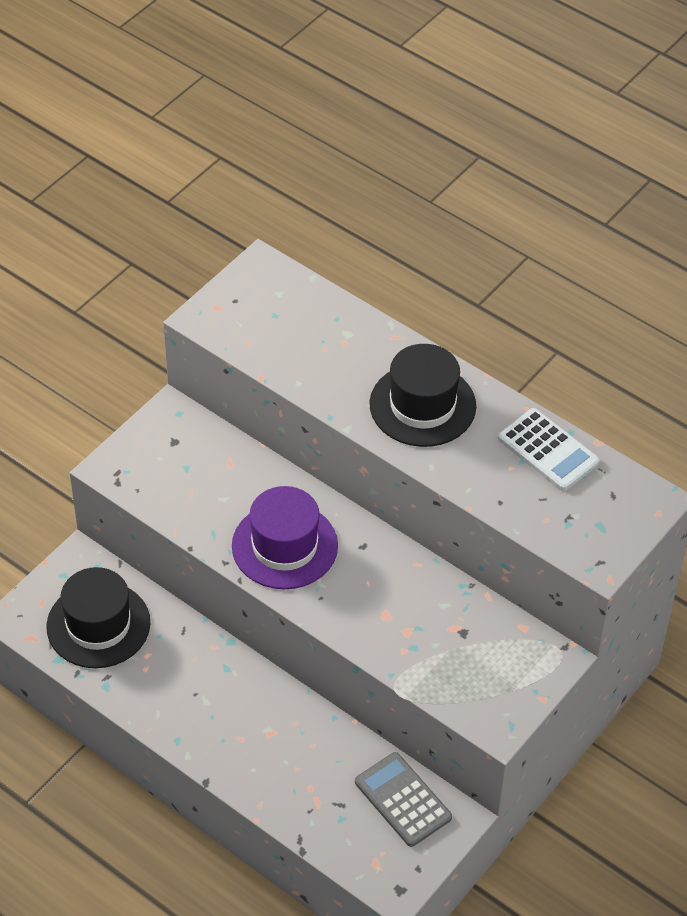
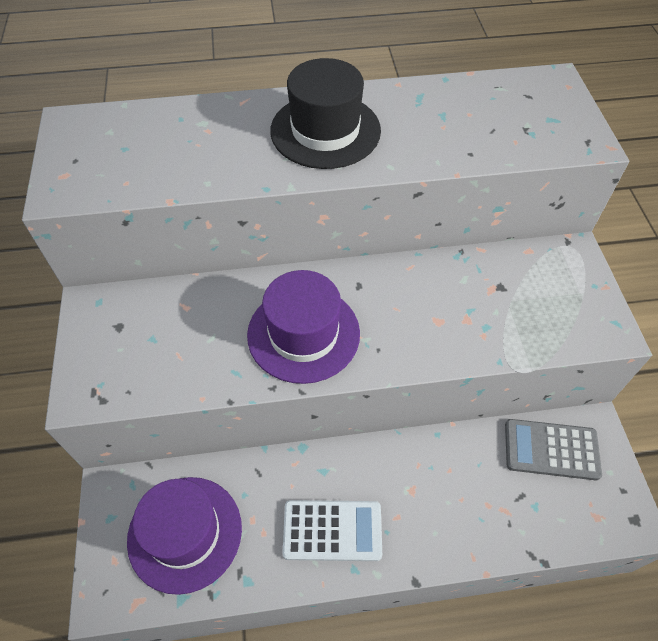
camera: 45 degrees left, 5 degrees up
(98, 625) = (185, 533): black hat -> purple hat
(548, 450) = (449, 99): white calculator -> white calculator (332, 530)

